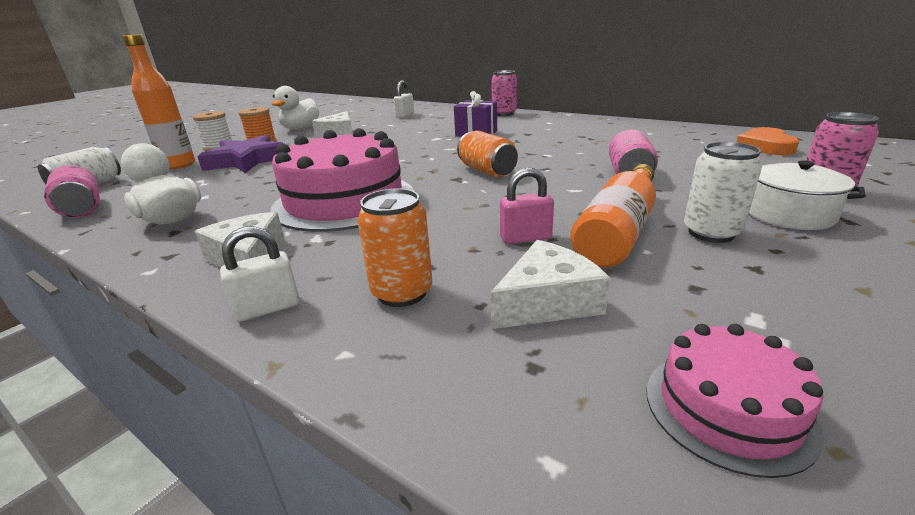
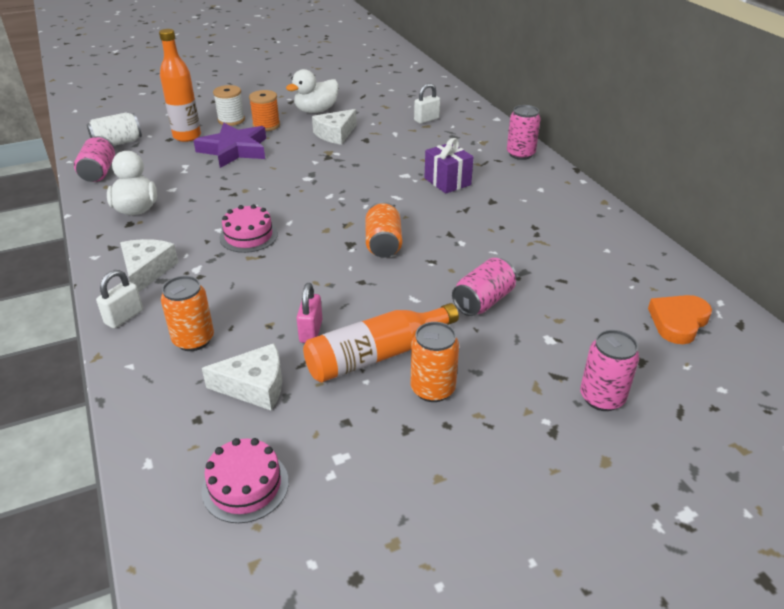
camera: 30 degrees right, 10 degrees up
(268, 308) = (124, 317): white padlock -> white padlock turned 60 degrees counterclockwise
(344, 201) = (248, 236): pink cake -> pink cake, size x0.49
(525, 238) = (311, 331): pink padlock -> pink padlock turned 75 degrees clockwise
(711, 233) = (432, 389): white can -> orange can
(789, 214) = (521, 403): white pot -> none

